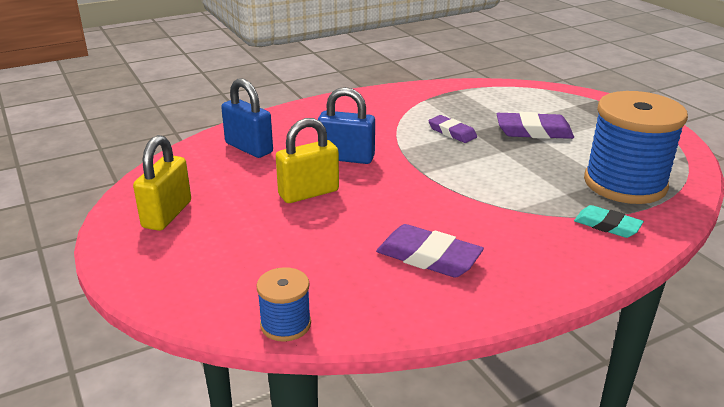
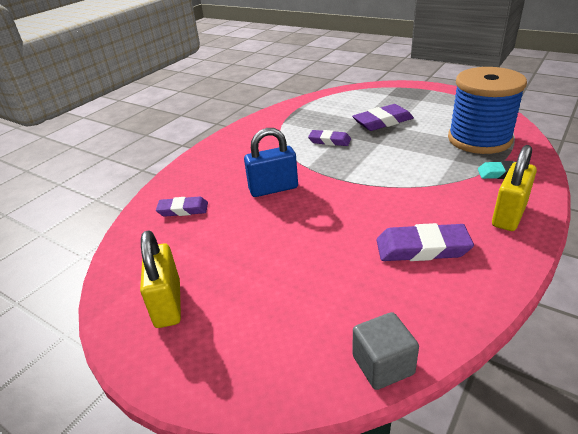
camera: 25 degrees left, 5 degrees up
(249, 148) = (183, 209): blue padlock -> purple eraser
(285, 324) = (383, 365): blue spool -> grey cube
(308, 193) = (274, 231): yellow padlock -> yellow padlock (508, 215)

